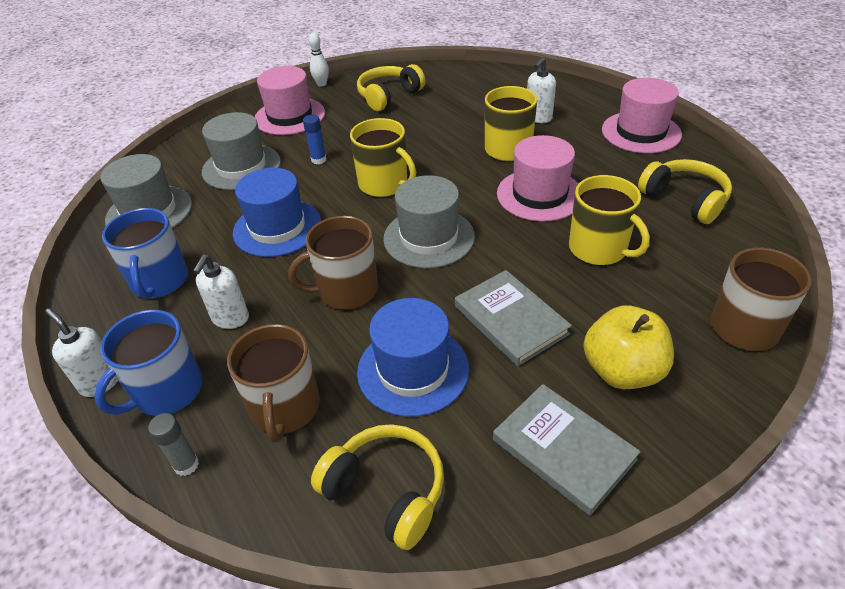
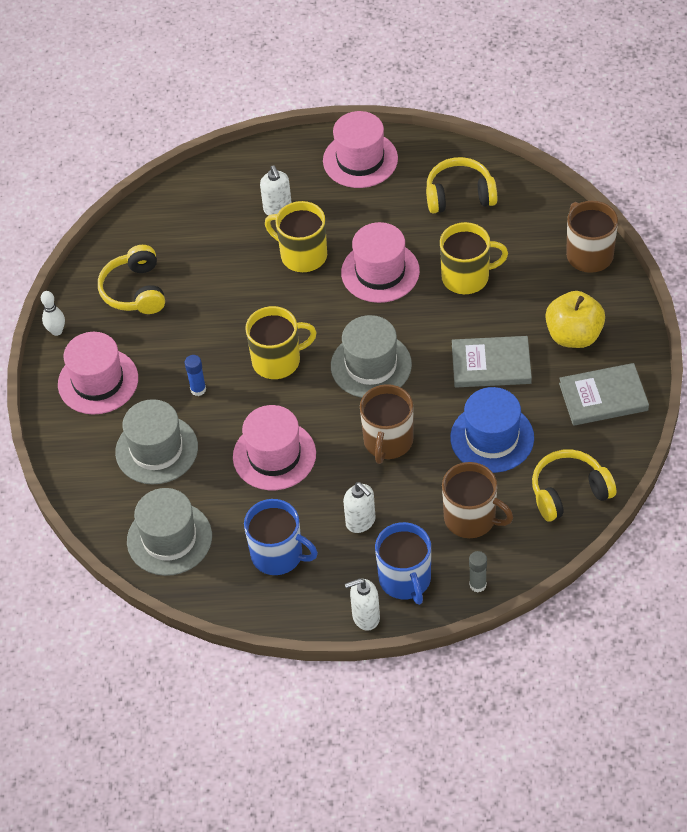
camera: 55 degrees left, 10 degrees up
(277, 228) = (274, 455): blue hat -> pink hat

